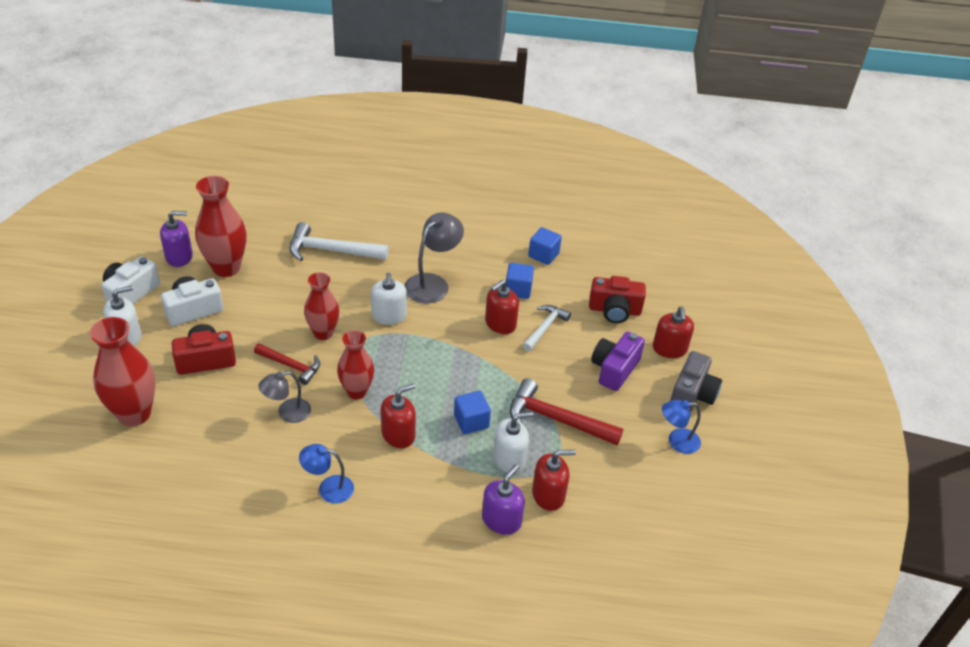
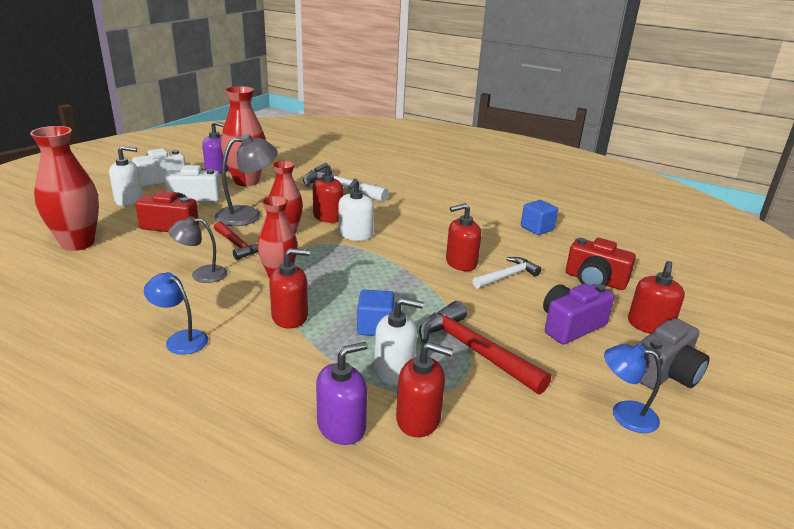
camera: 25 degrees right, 15 degrees down
(347, 298) = (328, 217): none -> red soap dispenser
(432, 283) = (413, 224): grey lamp -> grey lamp (248, 215)
(518, 290) = (495, 245): blue cube -> none

